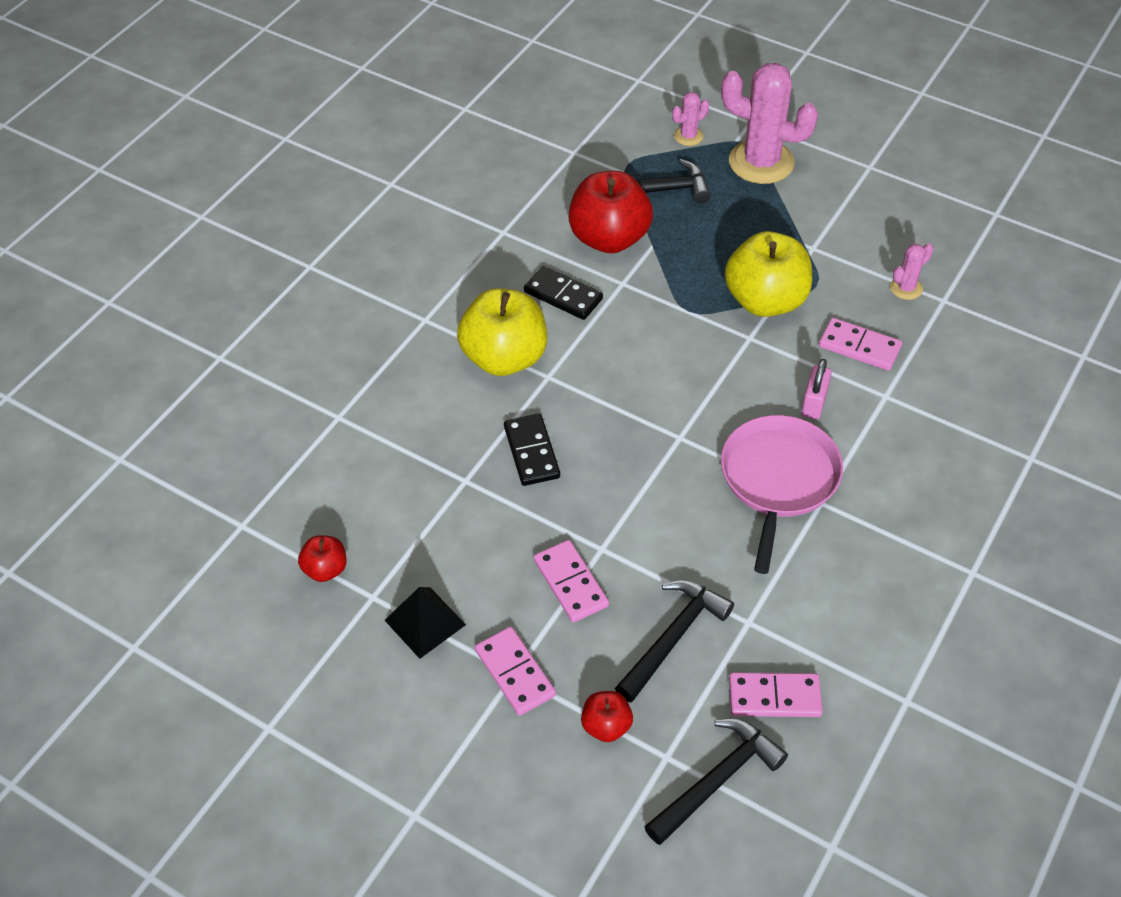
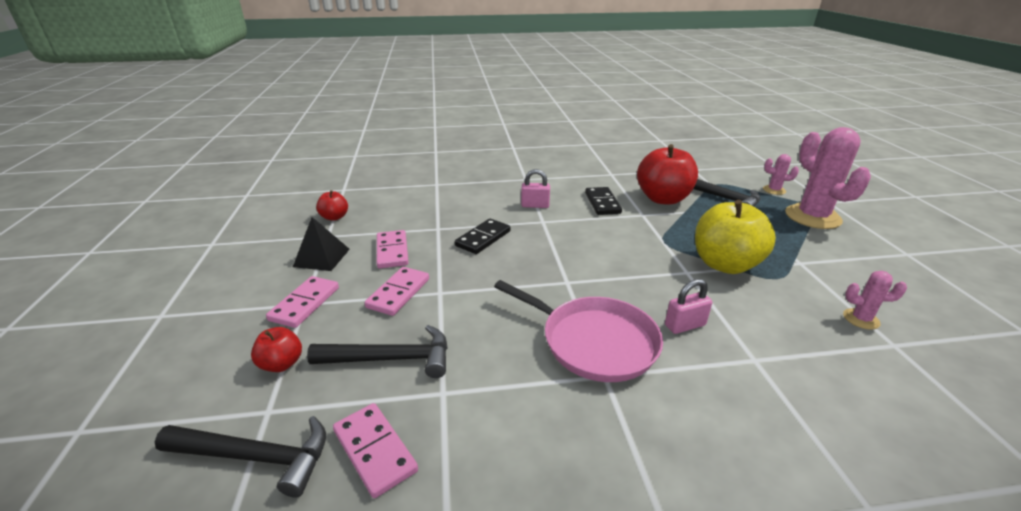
camera: 50 degrees right, 20 degrees down
(504, 358) = (535, 205): yellow apple -> pink padlock
(778, 480) = (594, 341): pink pan -> pink pan turned 60 degrees clockwise
(859, 347) = (769, 322): pink domino -> pink domino (392, 251)

